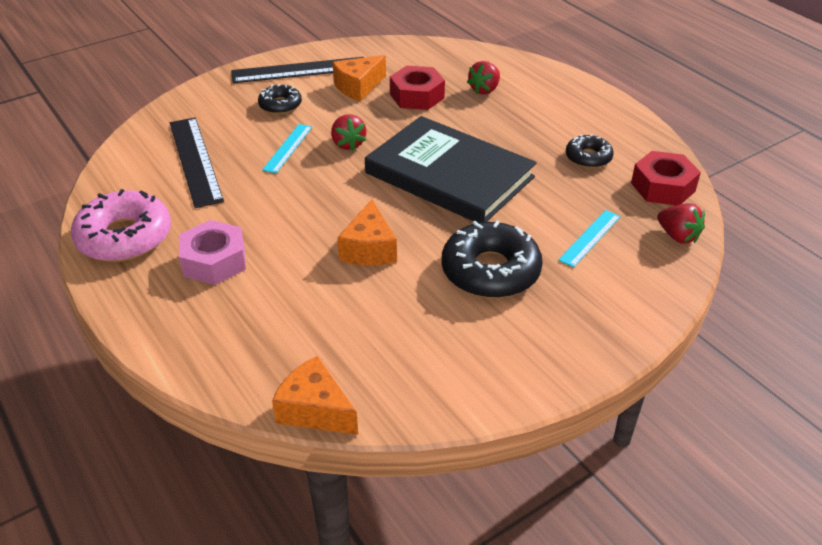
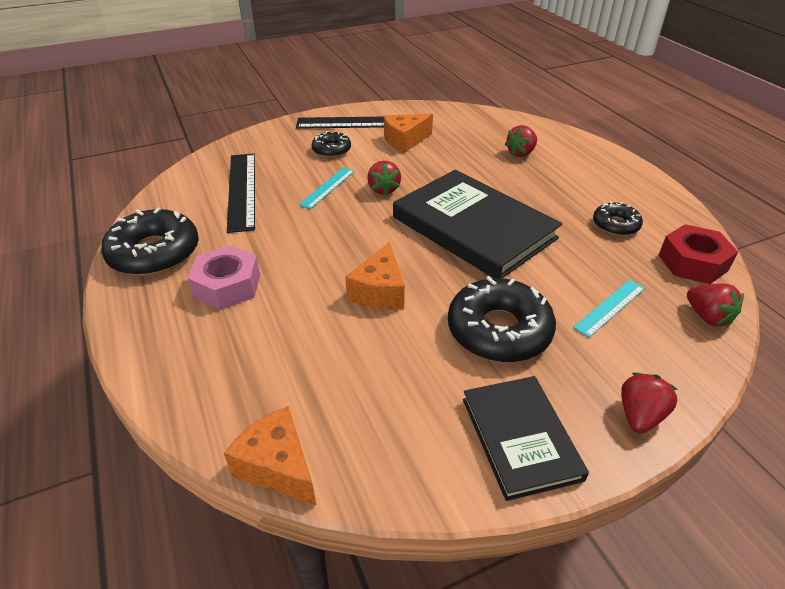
camera: 10 degrees right, 0 degrees up
(124, 237) = (154, 253): pink donut -> black donut
(417, 96) = (456, 153): red nut -> none
(523, 359) = (520, 438): none -> black book
(623, 327) = (639, 415): none -> red strawberry

